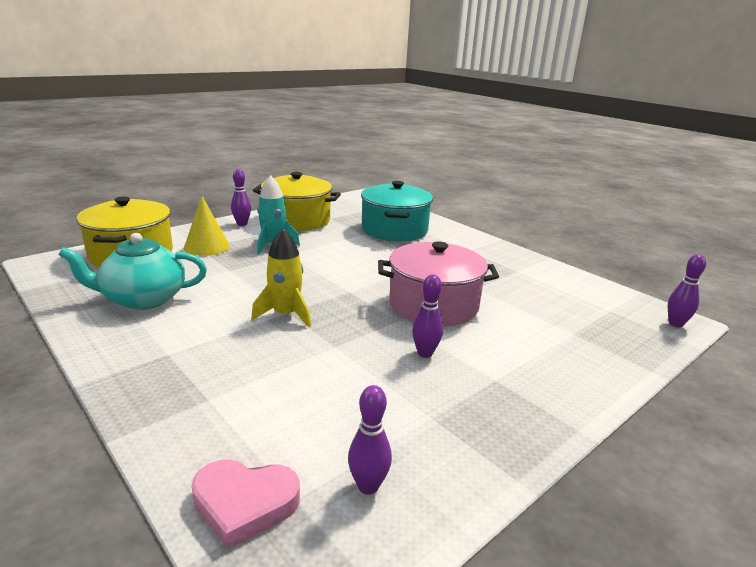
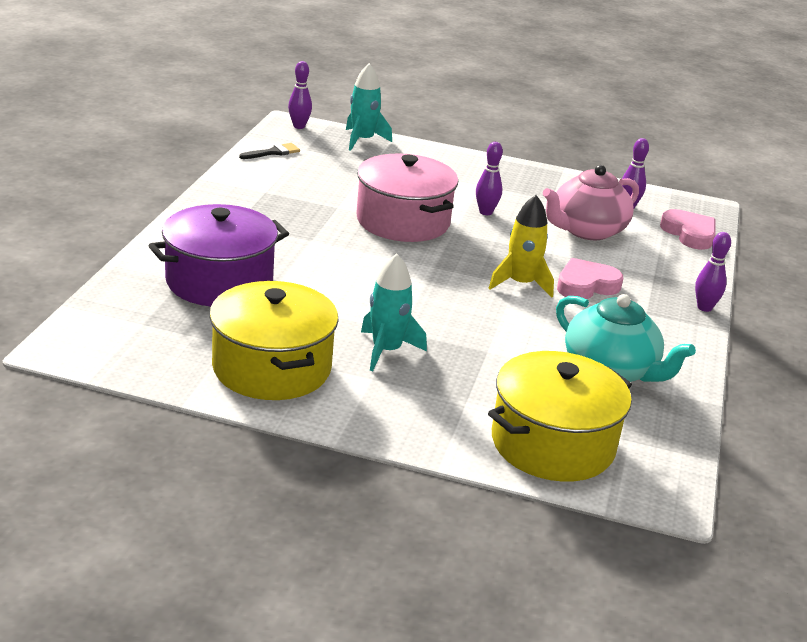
camera: 125 degrees left, 5 degrees up
(207, 247) = (456, 398): yellow cone -> none
(242, 224) = (347, 409): purple bowling pin -> purple bowling pin (704, 307)
(245, 344) = (586, 285): none -> pink heart
(337, 403) = (586, 230): none -> pink teapot
(394, 230) = (219, 281): turquoise pot -> purple pot
(601, 294) = (273, 152): none -> black brush
(638, 348) = (362, 140): none -> turquoise rocket

